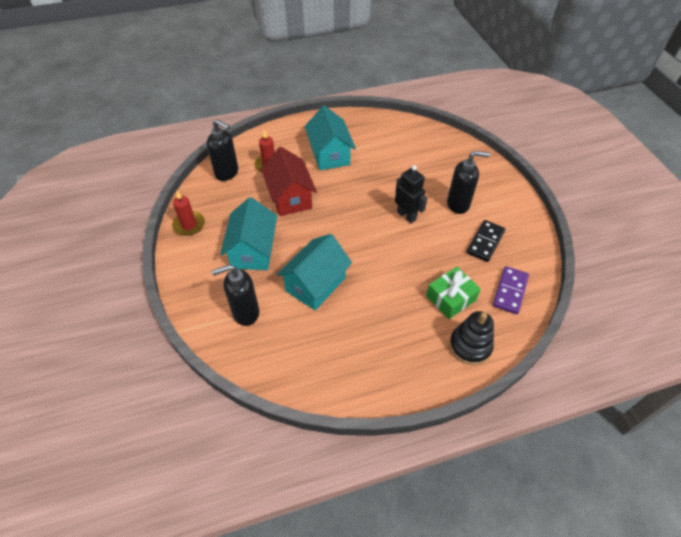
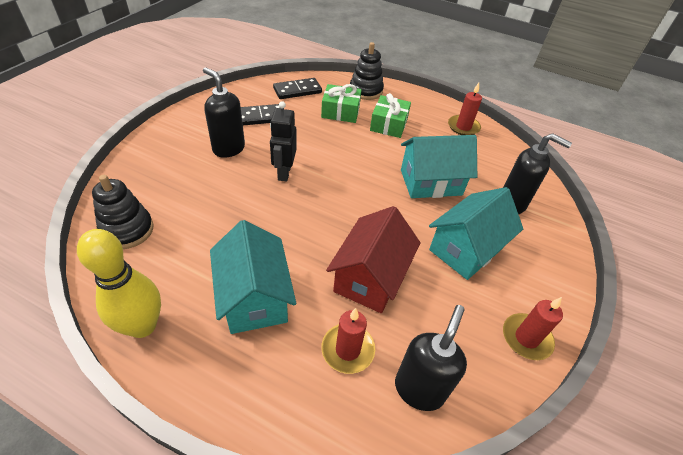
camera: 140 degrees left, 5 degrees down
(227, 173) = (419, 389): black soap dispenser -> black soap dispenser turned 45 degrees clockwise
(329, 154) = (254, 297): turquoise house -> turquoise house turned 45 degrees counterclockwise
(345, 375) = (463, 127): none -> red candle
(355, 120) = (142, 326): none -> yellow bowling pin
(402, 318) = (388, 124): none -> green gift
(420, 137) = (127, 230): none -> black stacking toy
(510, 291) = (297, 90): purple domino -> black domino

